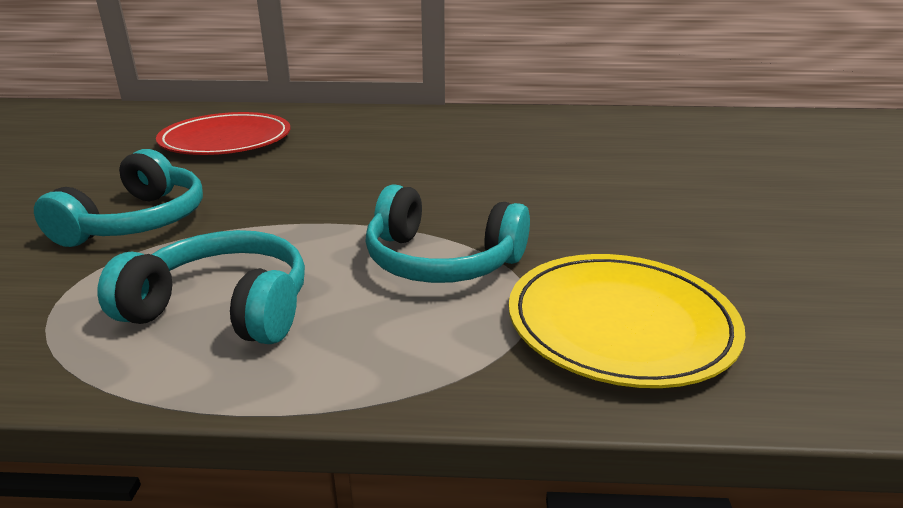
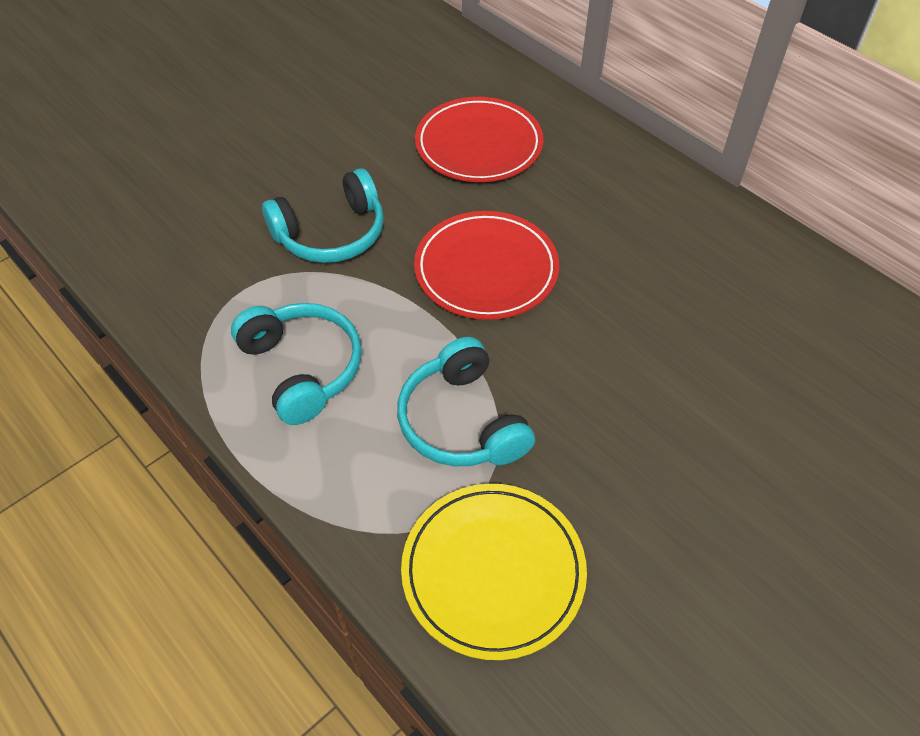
camera: 45 degrees right, 25 degrees up
(328, 185) = (486, 269): none -> red plate

